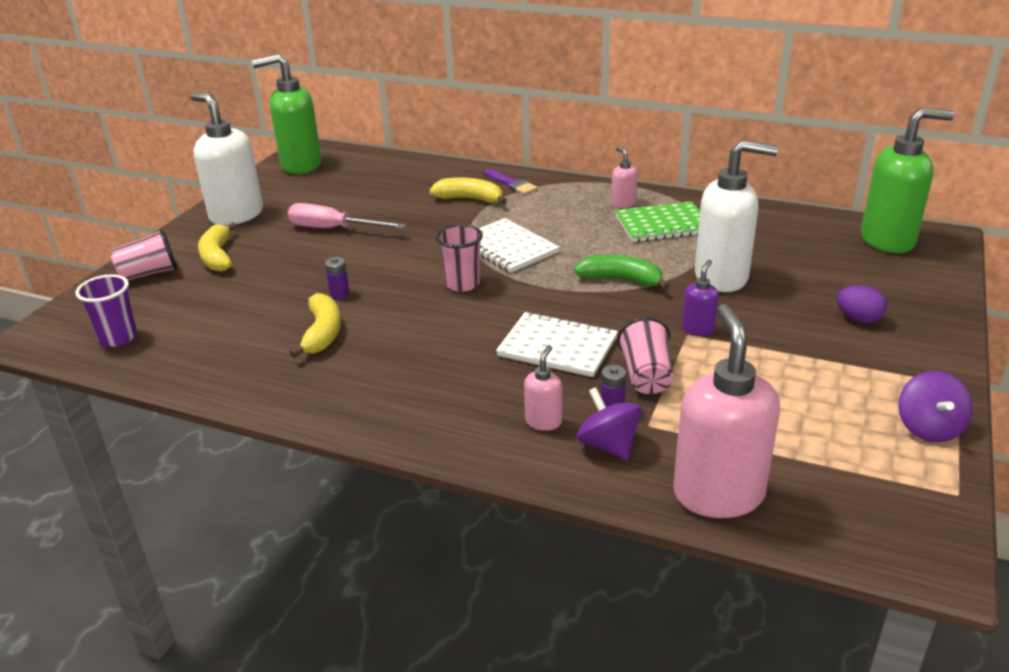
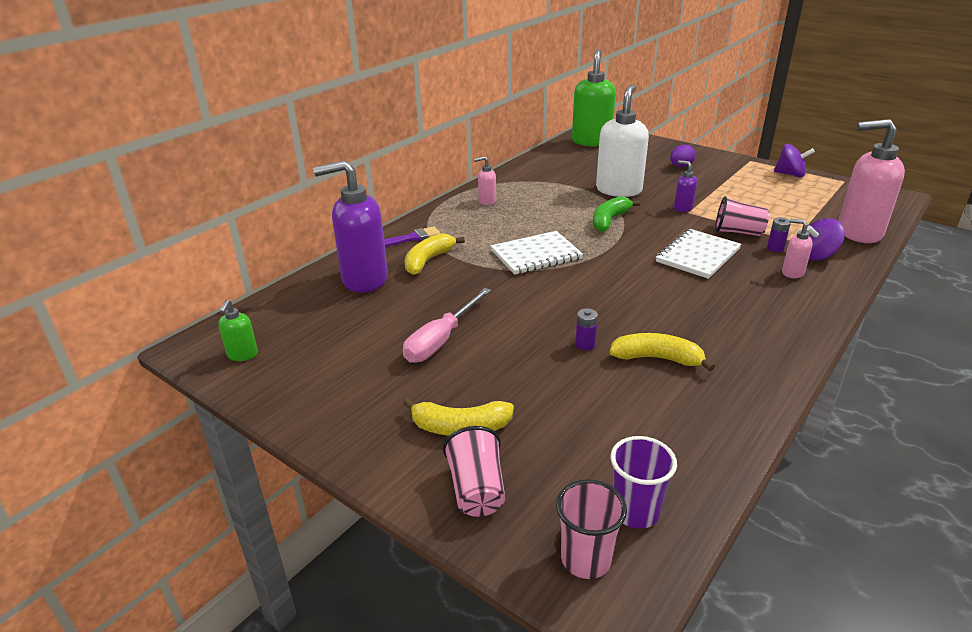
camera: 75 degrees left, 0 degrees up
(236, 215) = (352, 411): white soap dispenser -> none
(300, 165) = (242, 355): green soap dispenser -> green soap dispenser, size x0.46
(422, 180) = (364, 280): none -> purple soap dispenser
(462, 284) = (591, 281): pink cup -> pink cup (586, 559)
(662, 224) = (531, 194): green notebook -> none

